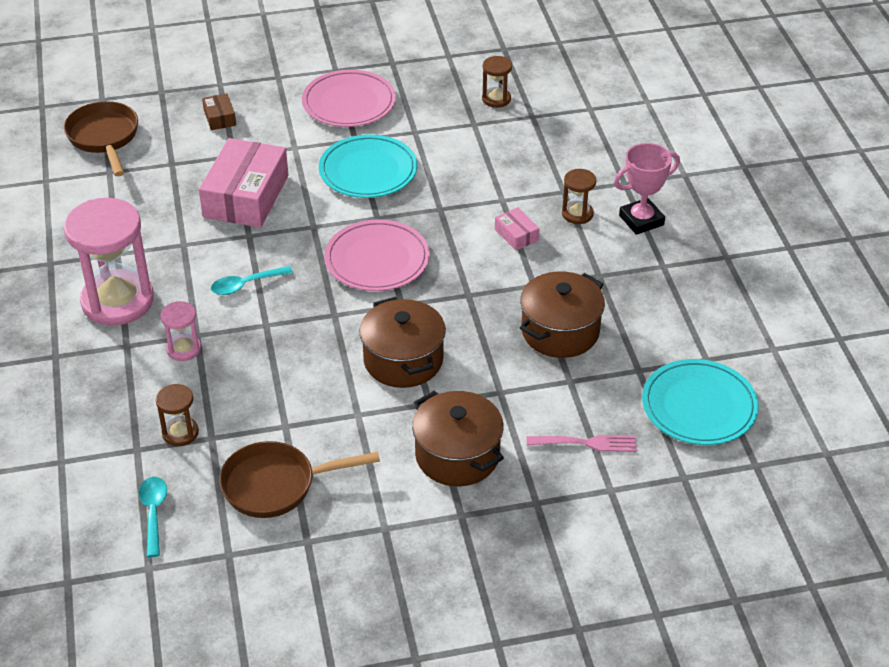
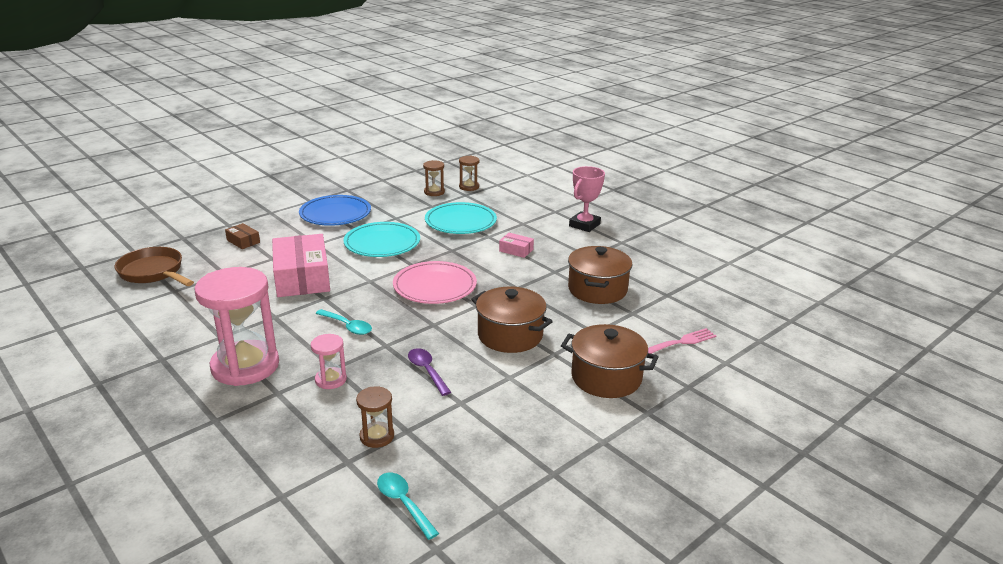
camera: 30 degrees left, 15 degrees down
(245, 285) = (347, 326): turquoise spoon -> turquoise spoon turned 90 degrees counterclockwise
(276, 485) = (491, 444): brown pan -> none
(282, 374) = (427, 371): none -> purple spoon
(349, 103) = (335, 214): pink plate -> blue plate
(577, 214) = (543, 231): brown hourglass -> brown hourglass (469, 187)
(699, 406) = (723, 302): turquoise plate -> turquoise plate (460, 222)

